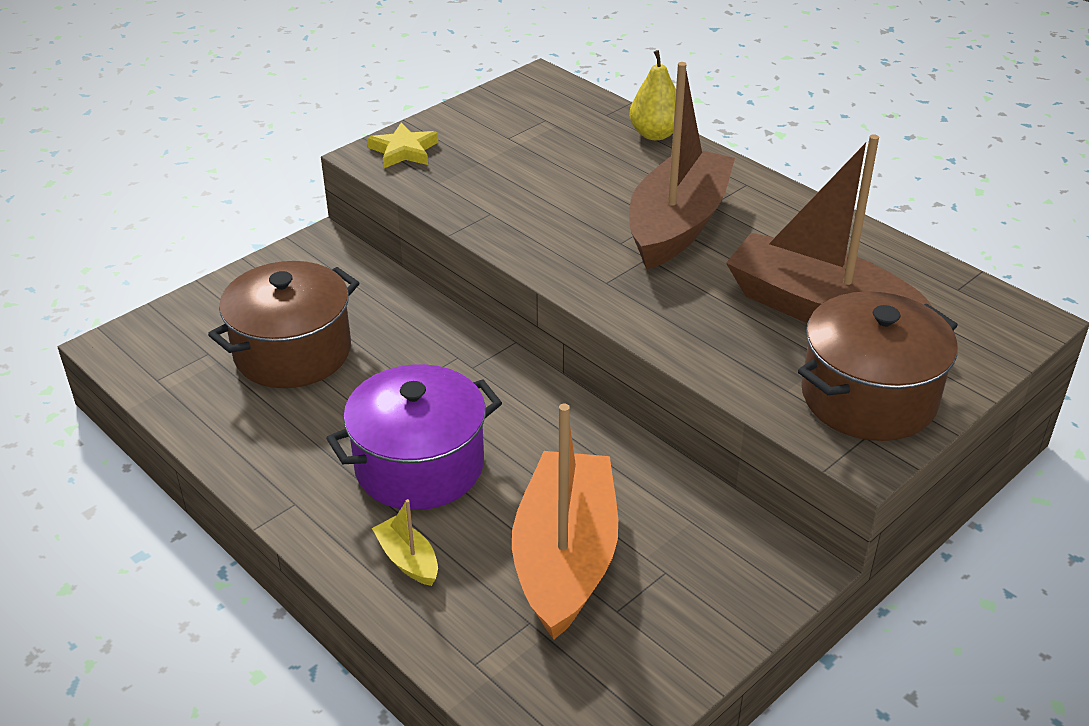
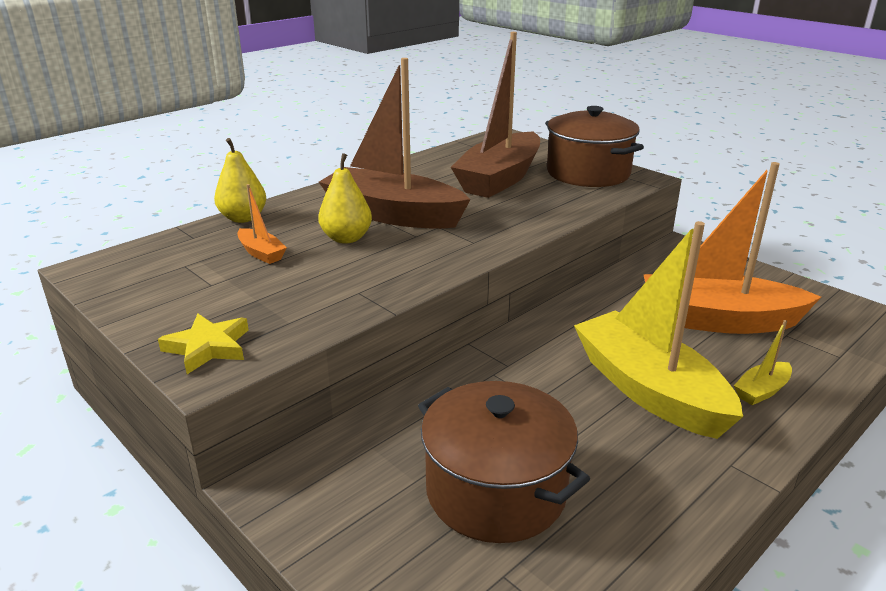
camera: 90 degrees left, 10 degrees down
(419, 466) = (649, 390): purple pot -> yellow boat
(571, 154) = (261, 253): none -> orange boat
(609, 198) = (346, 238): none -> yellow pear

